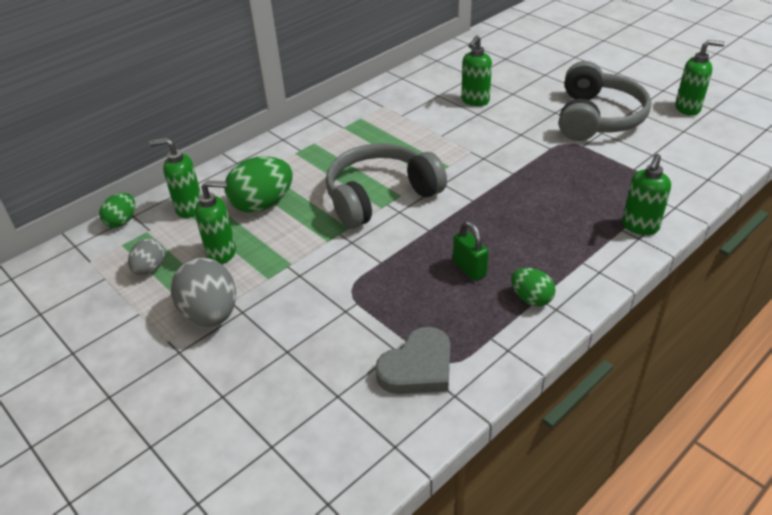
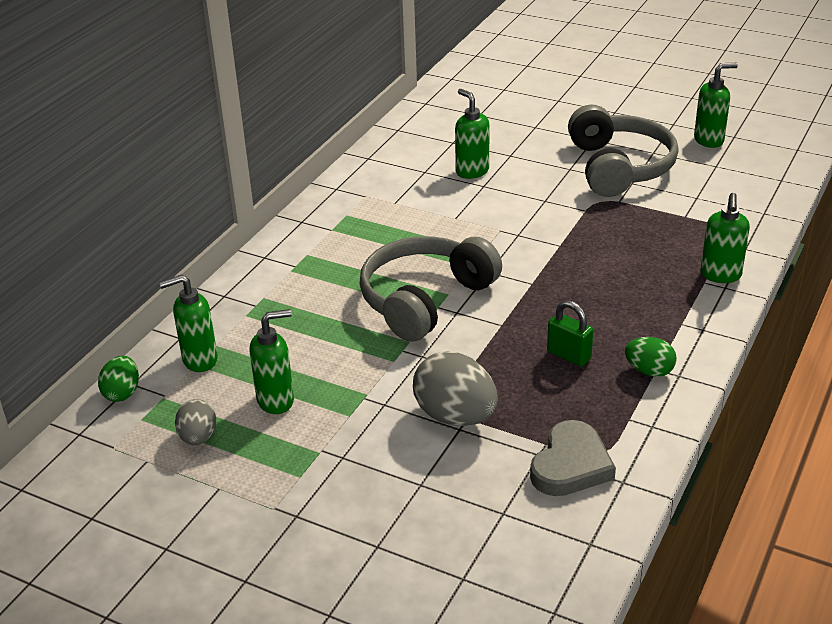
camera: 20 degrees left, 5 degrees down
(210, 314) = (307, 468): grey egg -> grey egg (455, 416)
(262, 204) = (289, 337): green egg -> none
(475, 101) = (472, 171): green soap dispenser -> green soap dispenser turned 135 degrees clockwise

